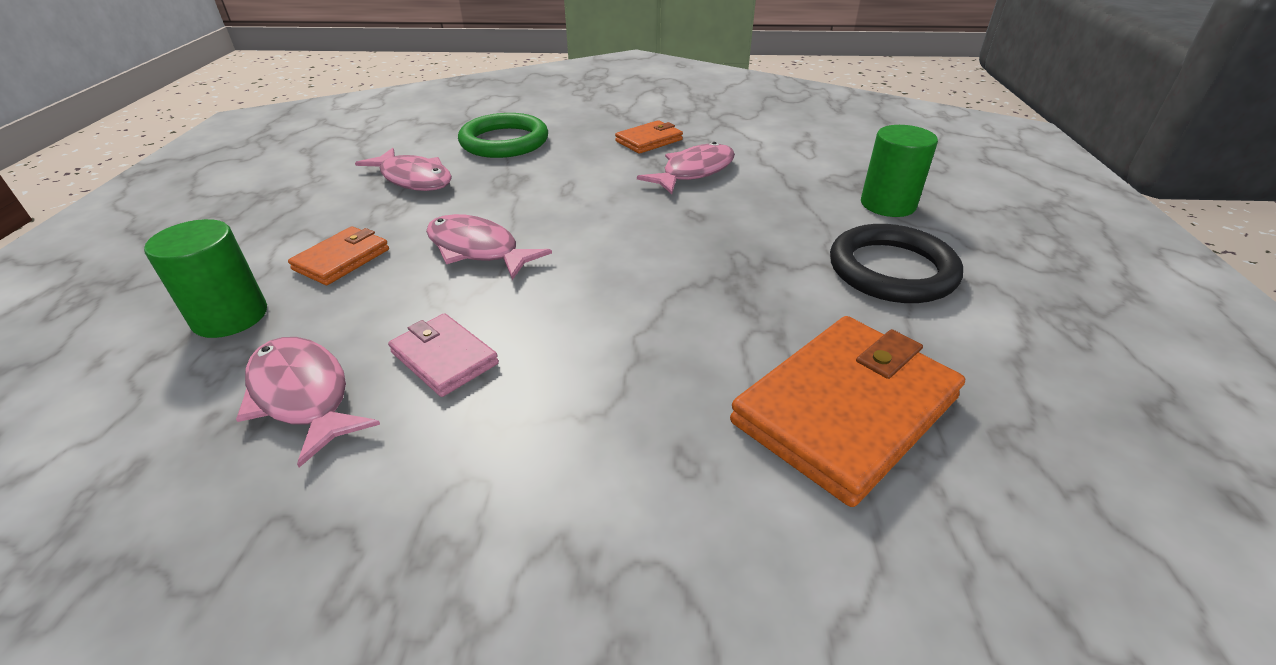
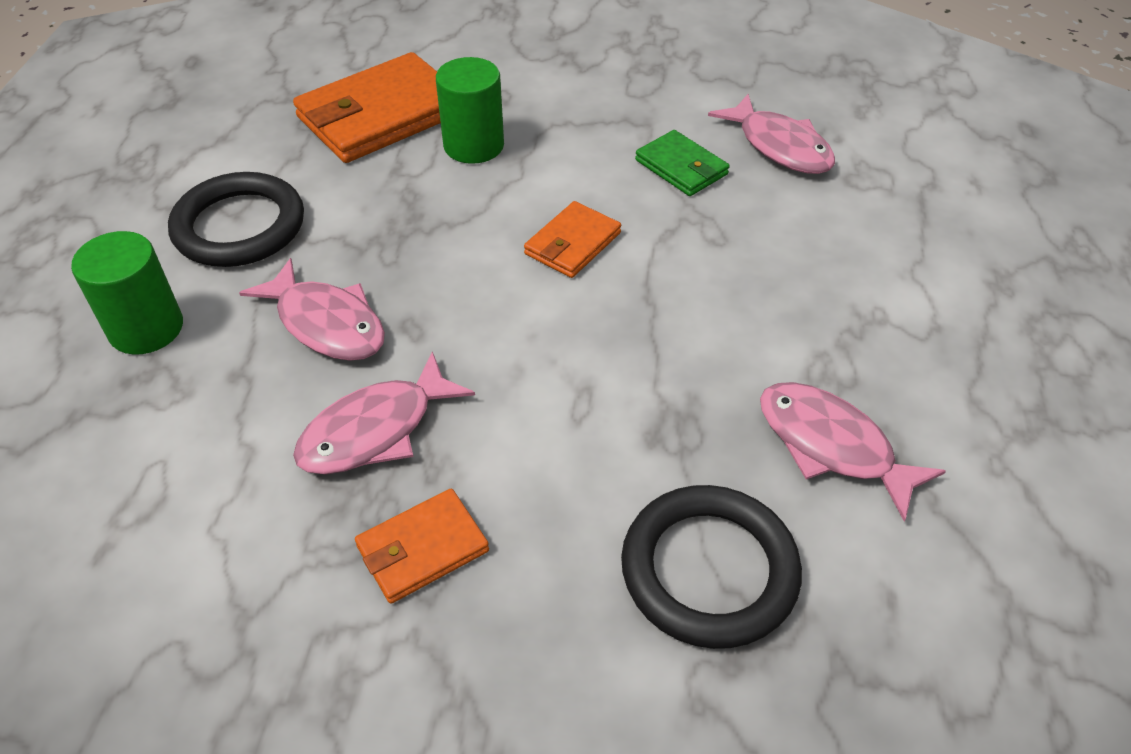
camera: 175 degrees left, 10 degrees up
(230, 317) = (899, 217): green cylinder -> green cylinder (474, 146)
(342, 259) = (838, 281): orange wallet -> orange wallet (572, 244)
(444, 358) = (681, 167): pink wallet -> green wallet
(477, 250) = (685, 285): pink fish -> pink fish (326, 323)
(504, 142) = (709, 570): green ring -> black ring

